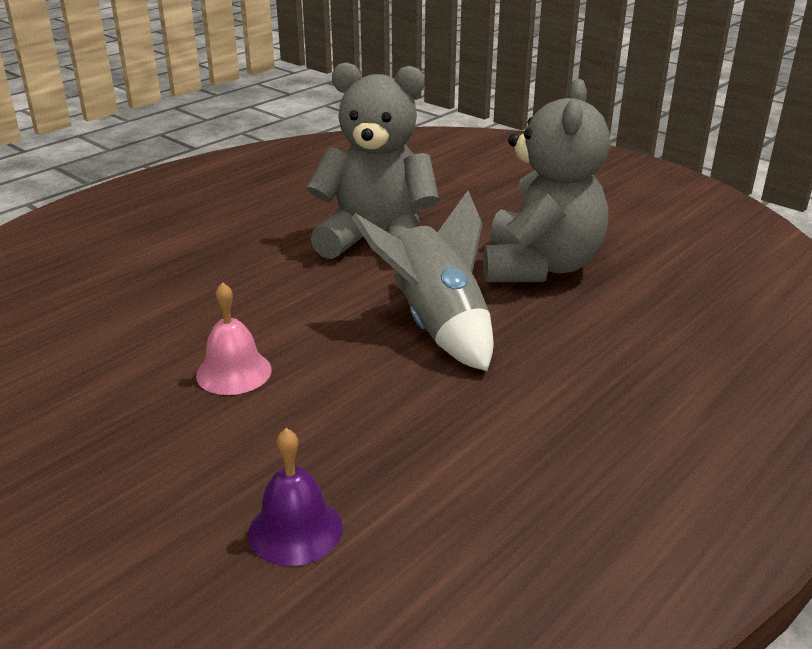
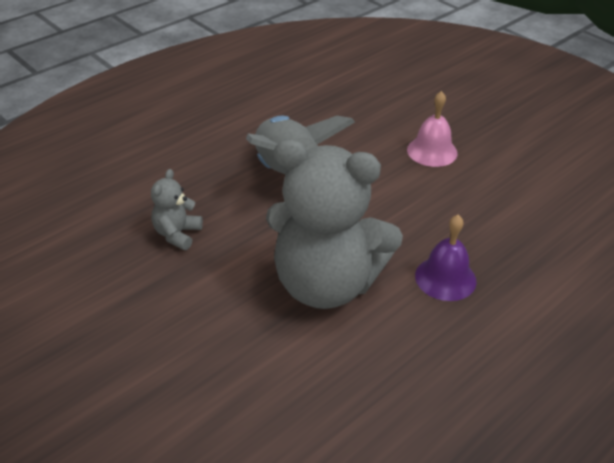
camera: 175 degrees left, 10 degrees up
(295, 530) = (379, 73): purple bell -> purple bell (445, 278)
(540, 266) = (177, 234): grey teddy bear -> grey teddy bear, size x0.42

